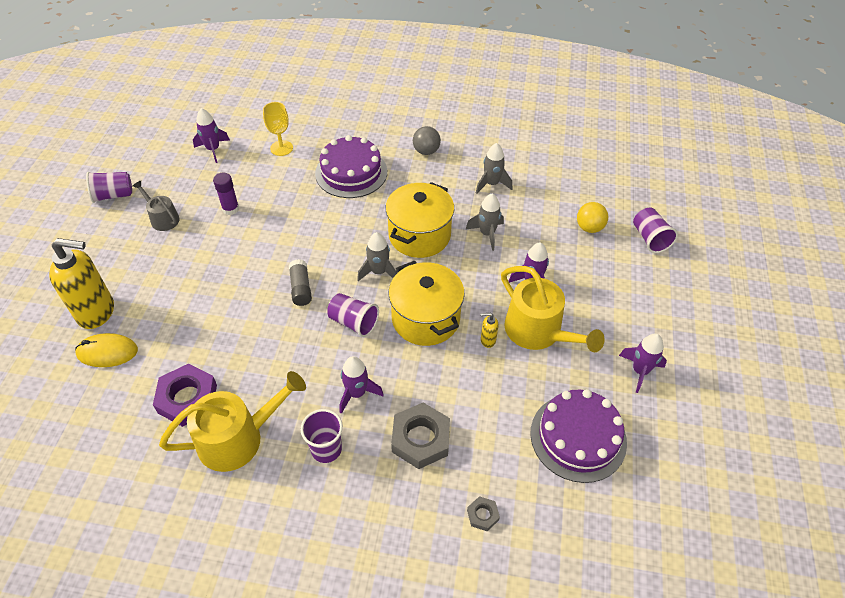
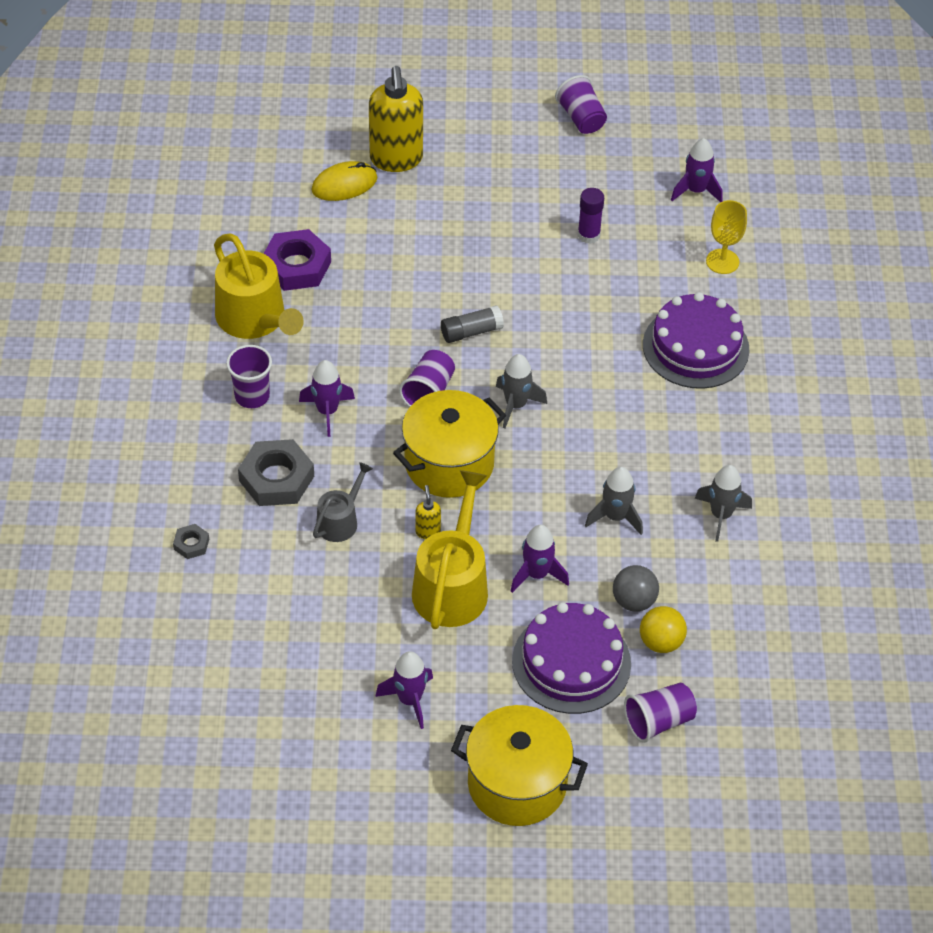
camera: 80 degrees right, 0 degrees up
(107, 352) = (344, 184): yellow mouse -> yellow mouse turned 75 degrees clockwise
(162, 218) = (554, 175): grey watering can -> grey watering can (340, 521)
(419, 235) = (592, 440): yellow pot -> yellow pot (517, 784)
(426, 151) = (769, 428): grey ball -> grey ball (634, 601)
(538, 332) = (452, 585): yellow watering can -> yellow watering can turned 150 degrees clockwise
(578, 437) = (301, 632): purple cake -> purple cake (571, 662)

